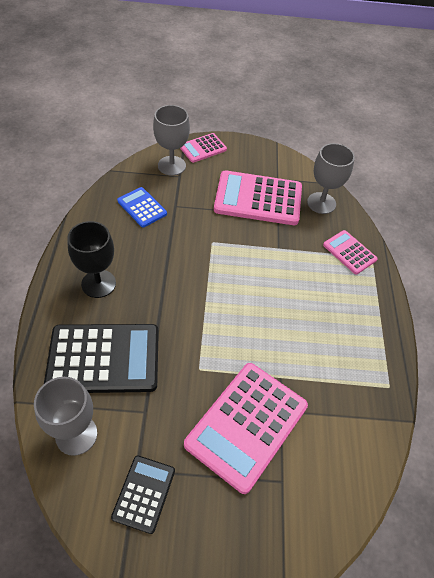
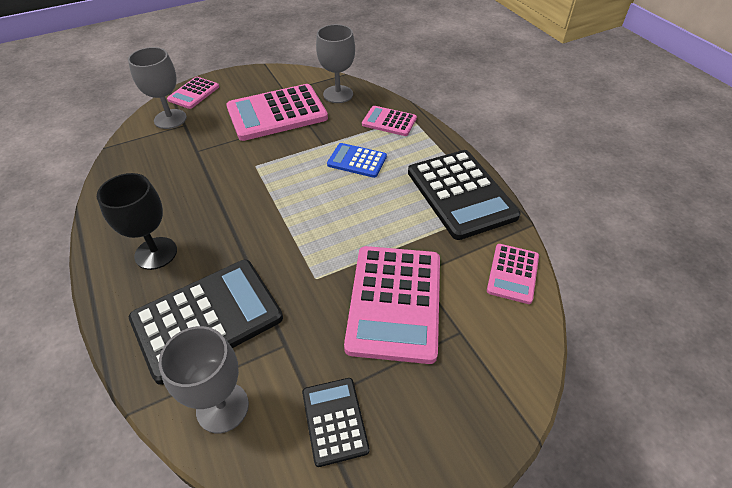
camera: 25 degrees left, 5 degrees down
(142, 207) = (161, 166): blue calculator -> blue calculator (357, 161)
(362, 457) = (513, 273): none -> pink calculator
(367, 357) = (461, 194): none -> black calculator

